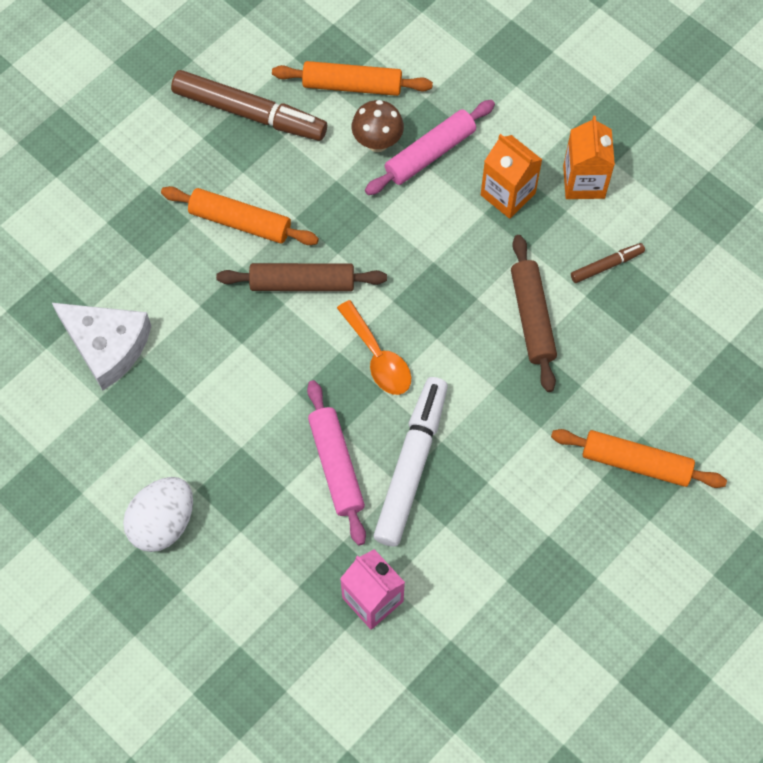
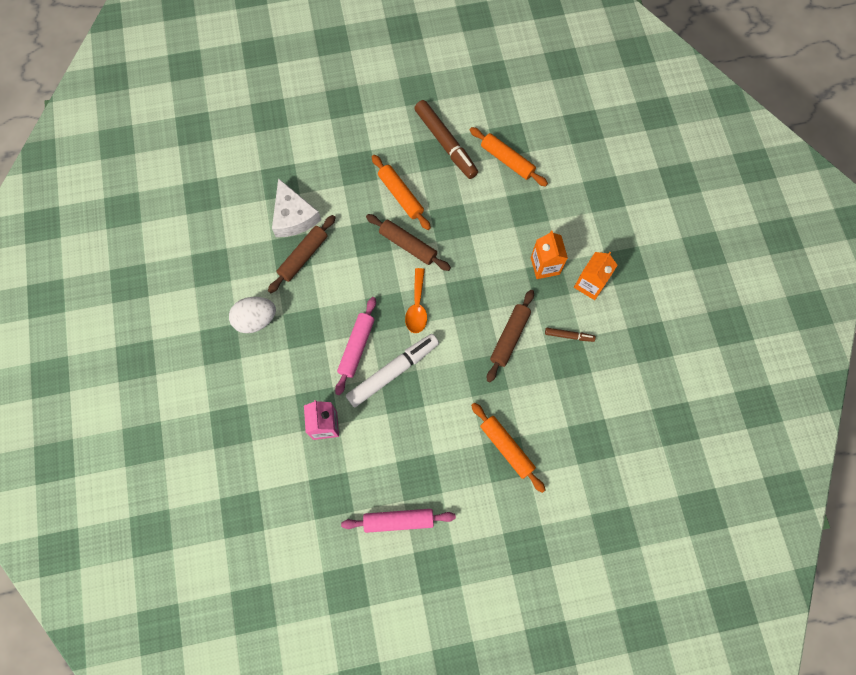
camera: 35 degrees right, 5 degrees up
(165, 392) = (303, 256): none -> brown rolling pin
(377, 142) = (498, 197): brown mushroom -> none
(430, 153) = (520, 219): pink rolling pin -> pink rolling pin (398, 520)

